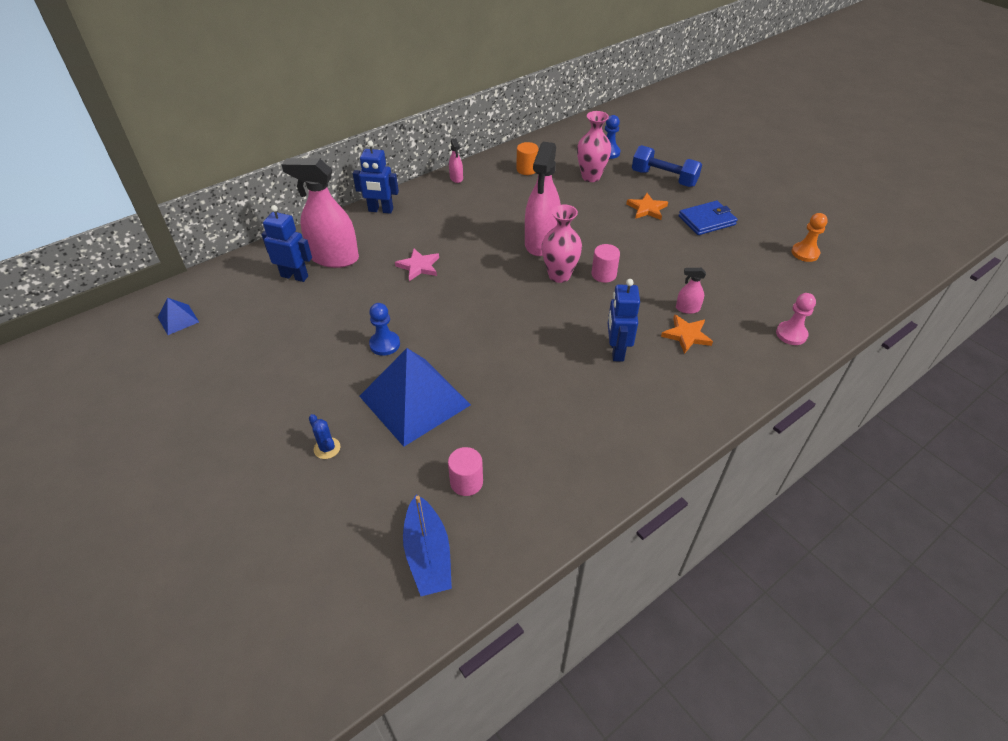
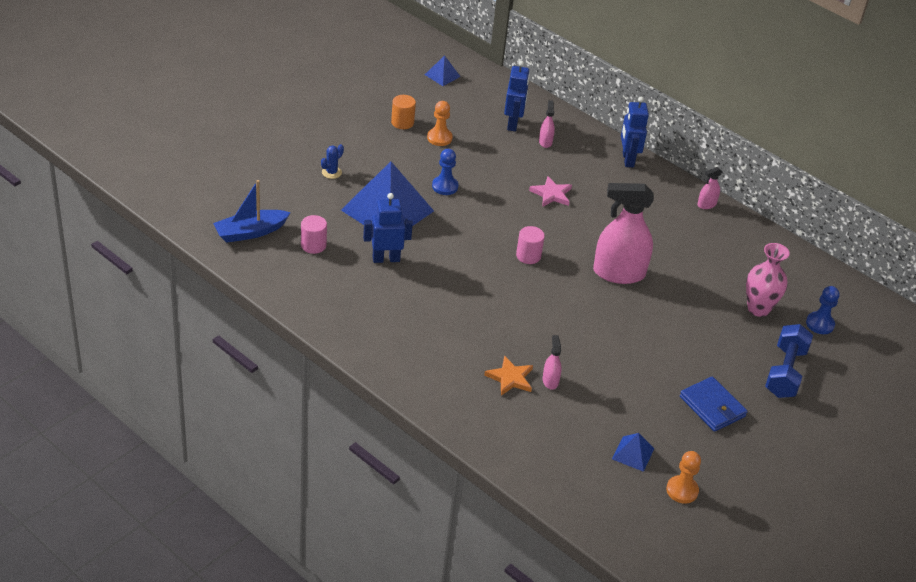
camera: 75 degrees right, 5 degrees down
(296, 337) = (439, 138): none -> orange pawn
(334, 258) = (545, 142): pink spray bottle -> pink spray bottle, size x0.44
(527, 169) = (748, 256): orange cylinder -> orange cylinder (402, 122)
(559, 275) = (570, 288): pink vase -> none
(603, 274) = (583, 319): pink cylinder -> pink cylinder (528, 256)
(616, 351) = (475, 328): blue robot -> blue robot (386, 259)
(647, 209) = (714, 355): orange star -> none
(769, 272) = (633, 453): none -> blue pyramid
(791, 334) = (535, 459): pink pawn -> none

